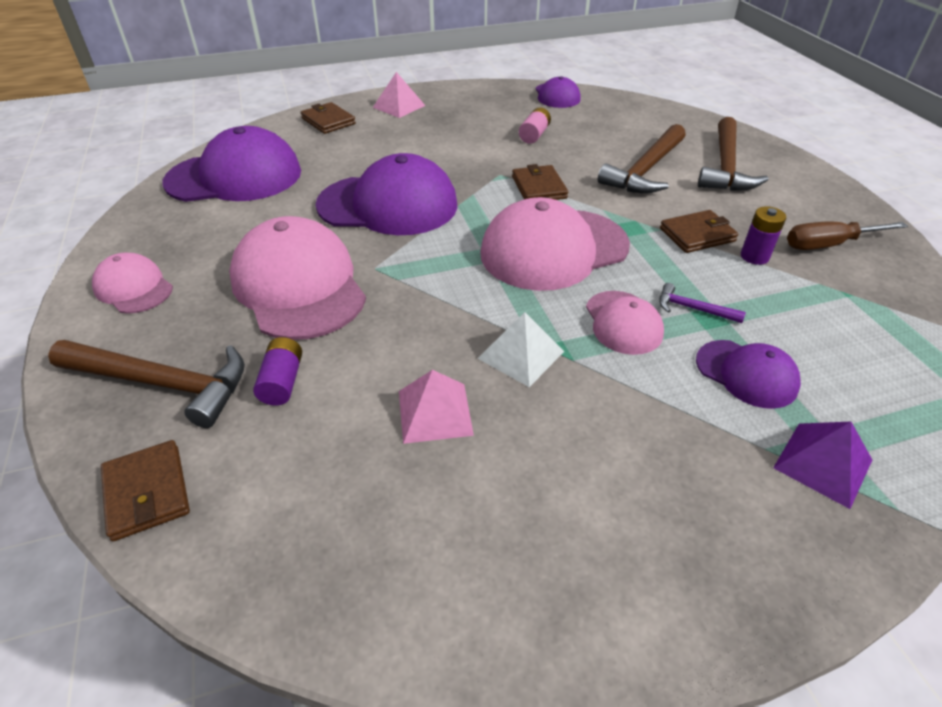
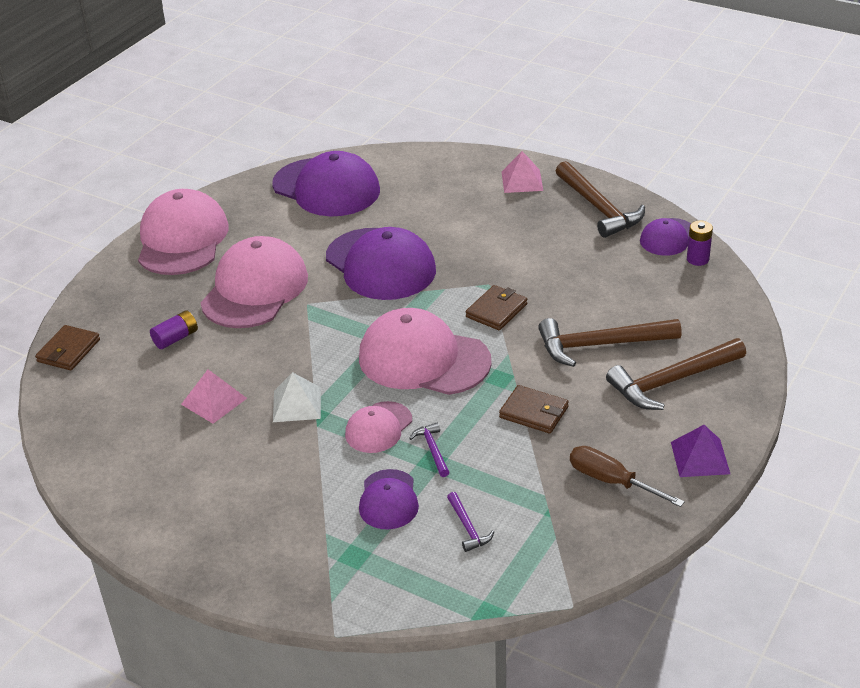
camera: 50 degrees right, 5 degrees down
(133, 288) = (182, 239): pink cap -> pink cap, size x1.90
(163, 384) = (131, 304): brown hammer -> brown hammer (599, 208)
(328, 121) = (450, 169): brown wallet -> none
(534, 135) = (575, 265): pink battery -> none
(754, 256) = (540, 451): purple battery -> purple battery (697, 259)
(823, 464) = (337, 560): purple pyramid -> purple pyramid (700, 458)
(834, 347) = (468, 528): none -> purple hammer

